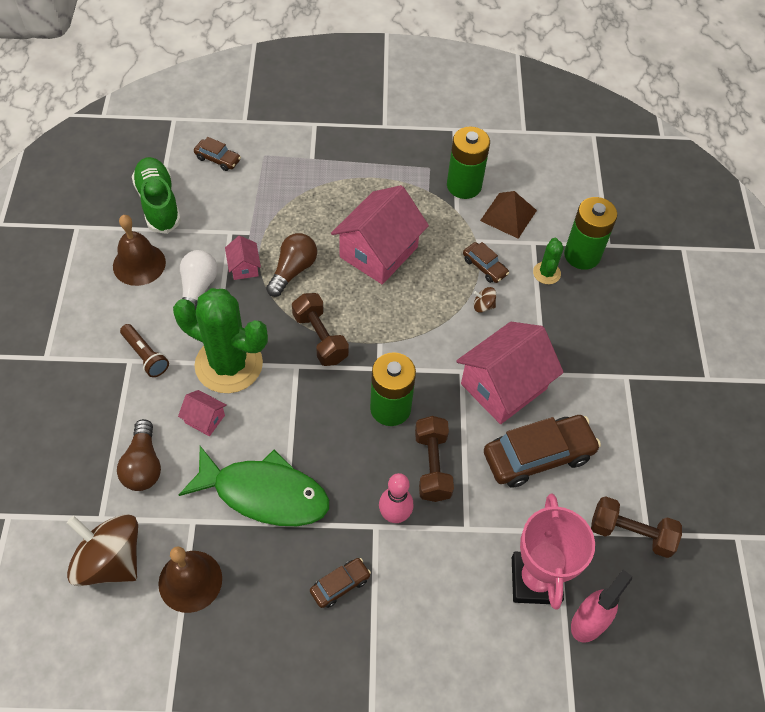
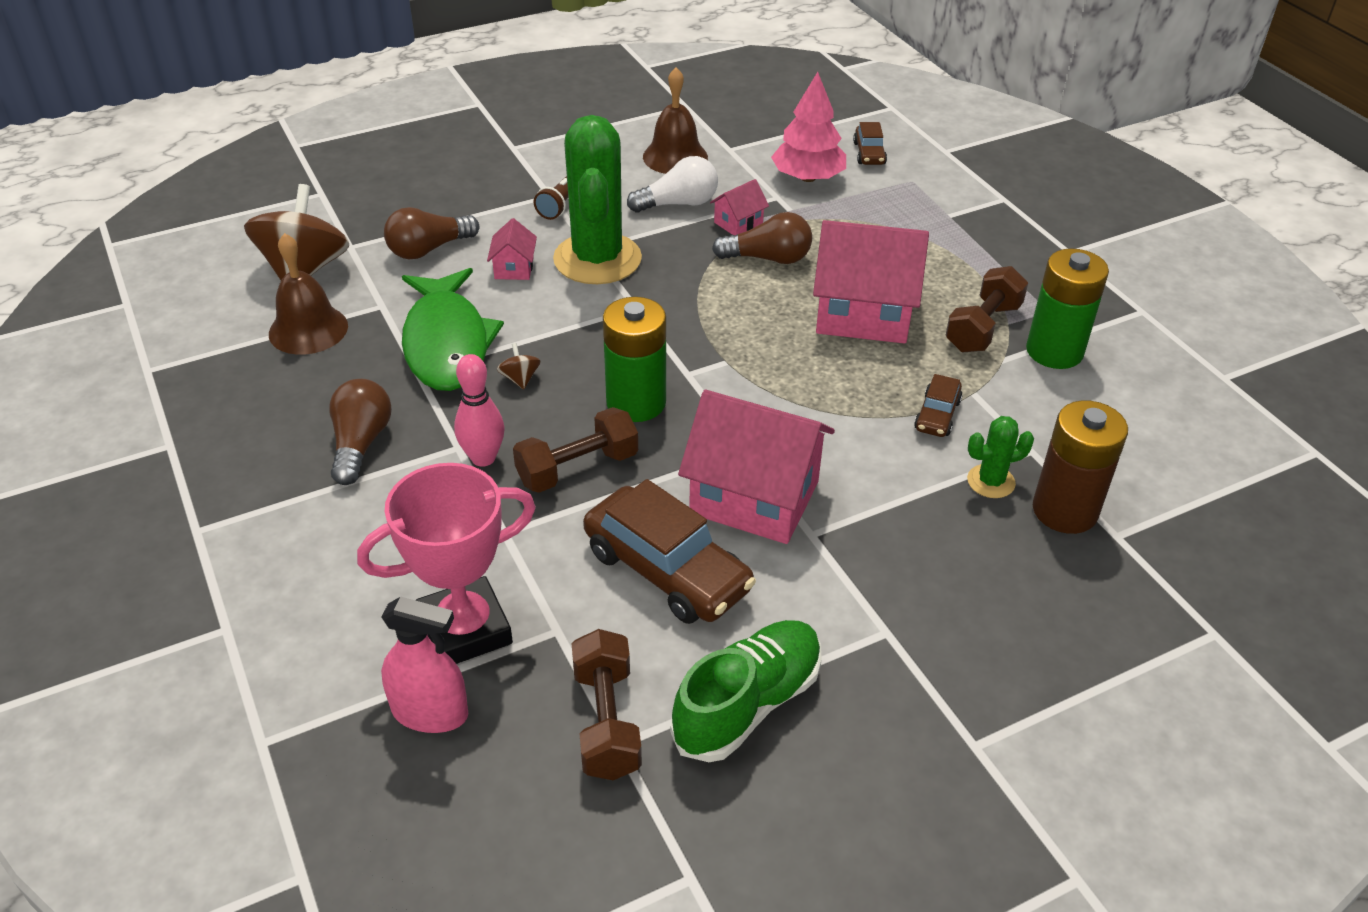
camera: 65 degrees right, 15 degrees down
(158, 203) = (766, 140): green shoe -> green shoe (747, 704)
(220, 204) = (808, 177): none -> pink tree
(320, 338) = (691, 311): brown dumbbell -> brown dumbbell (983, 328)
(340, 585) = (361, 443): brown car -> brown light bulb
(483, 306) = (870, 435): brown spinning top -> brown spinning top (520, 379)
(508, 215) = (1052, 410): brown pyramid -> none
(582, 255) = (1064, 510): green battery -> brown battery

